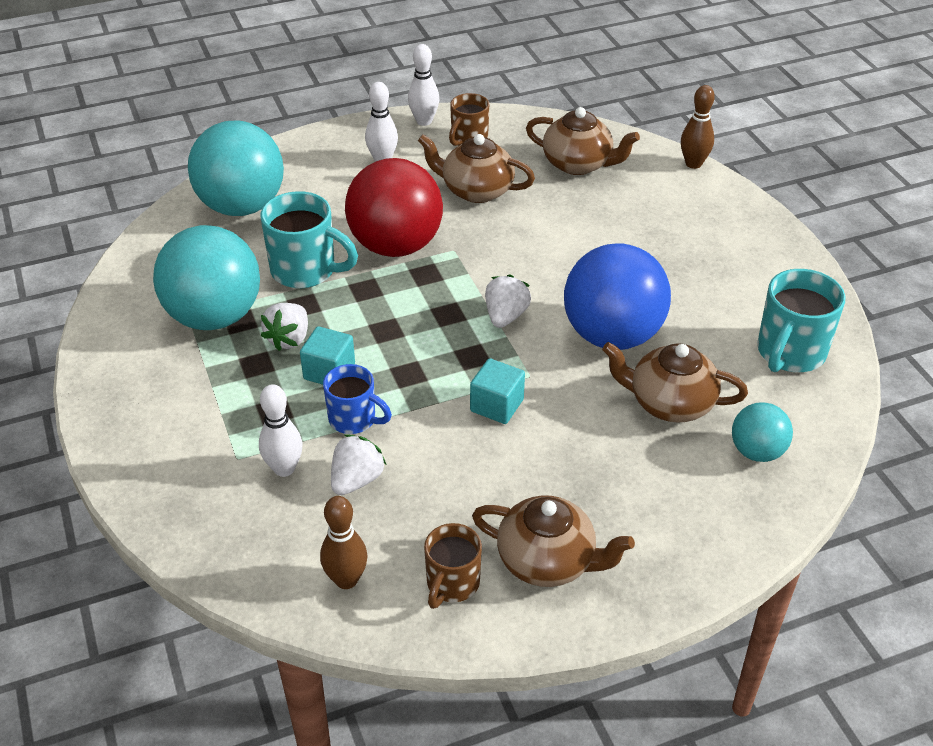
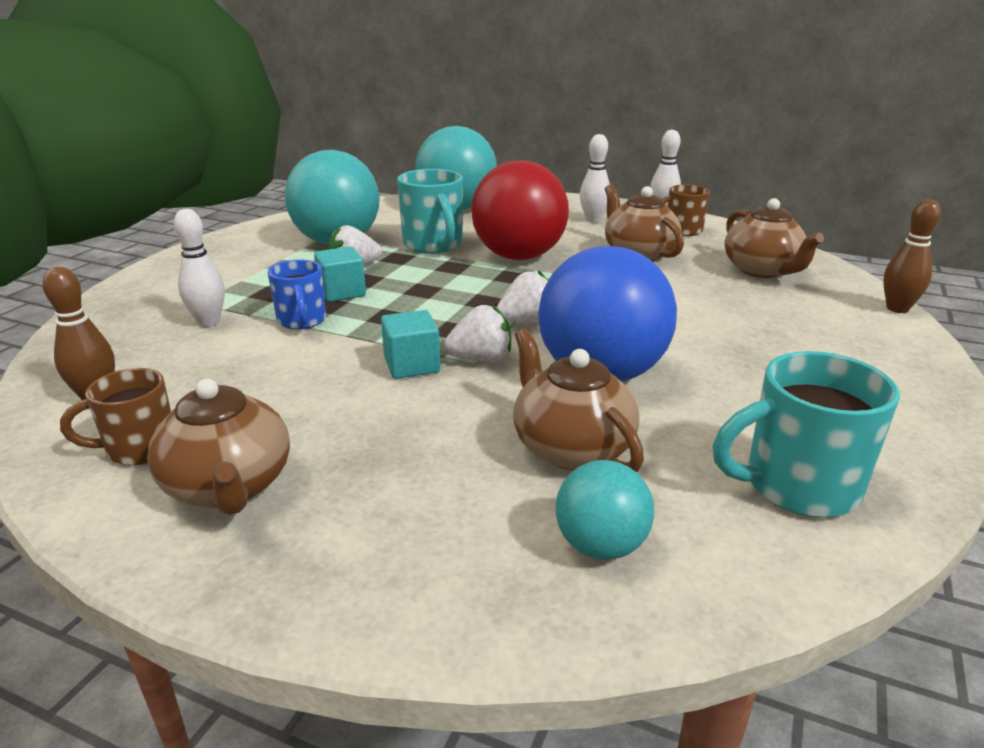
camera: 45 degrees right, 15 degrees down
(356, 480) = (230, 350): white strawberry -> white strawberry (481, 359)

